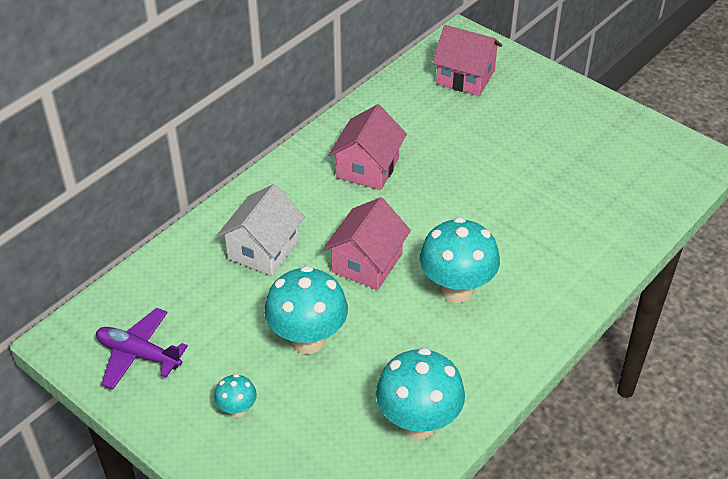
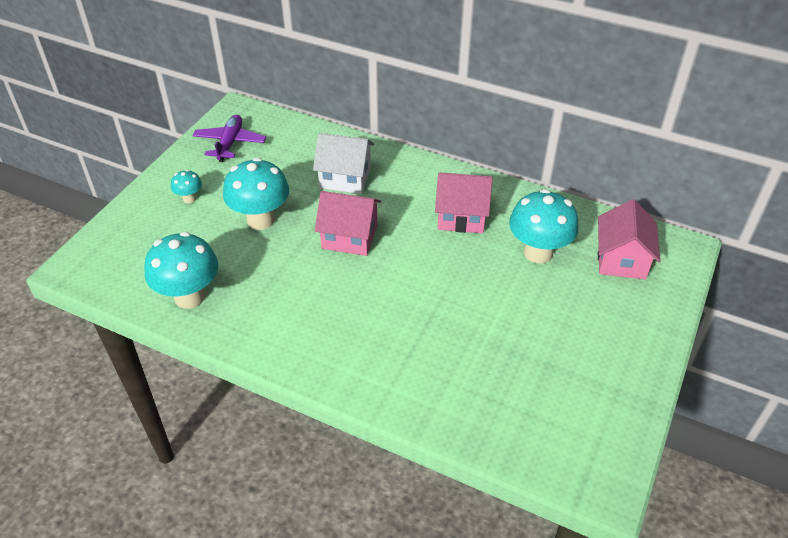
camera: 75 degrees right, 0 degrees up
(456, 289) = (336, 297): turquoise mushroom -> turquoise mushroom (538, 252)

